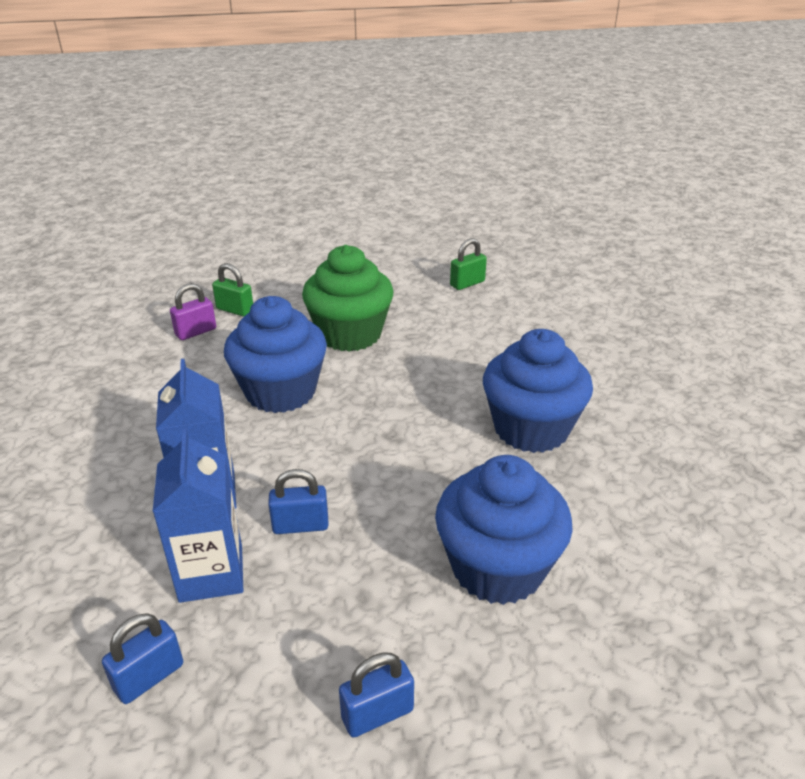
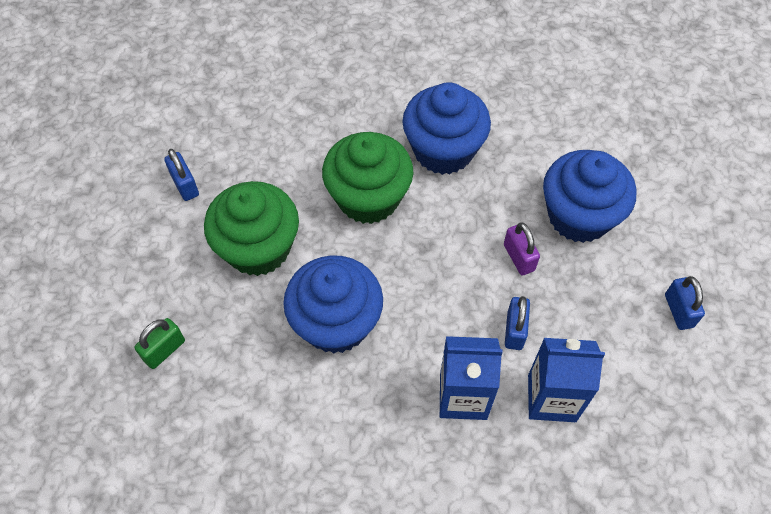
camera: 75 degrees left, 25 degrees up
(149, 677) = (637, 443): blue padlock -> blue padlock (185, 185)
(196, 332) = (196, 394): purple padlock -> purple padlock (519, 257)
(436, 387) = (368, 198): none -> green cupcake
(467, 283) = (203, 126): green padlock -> none

